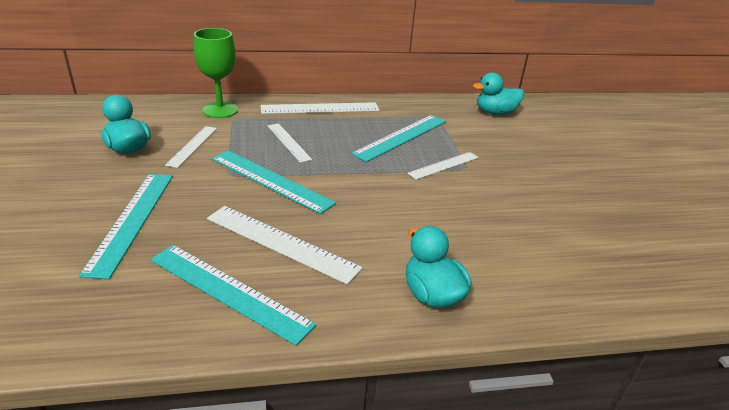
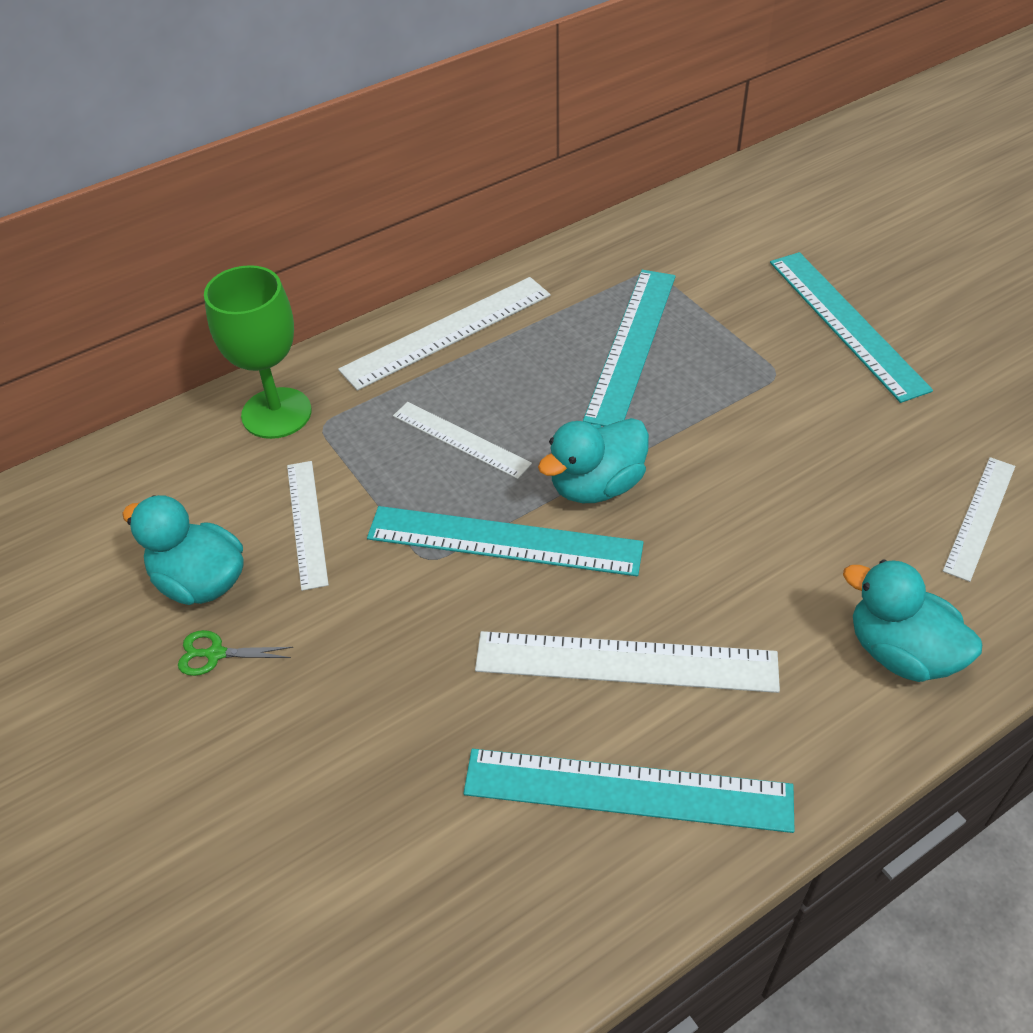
camera: 20 degrees left, 15 degrees up
(106, 172) = (215, 654): none -> green scissors
(132, 220) = (359, 733): turquoise ruler -> turquoise ruler (846, 323)
(444, 165) = (741, 382): white ruler -> white ruler (980, 517)
(495, 113) = (736, 220): turquoise duck -> turquoise duck (596, 486)

